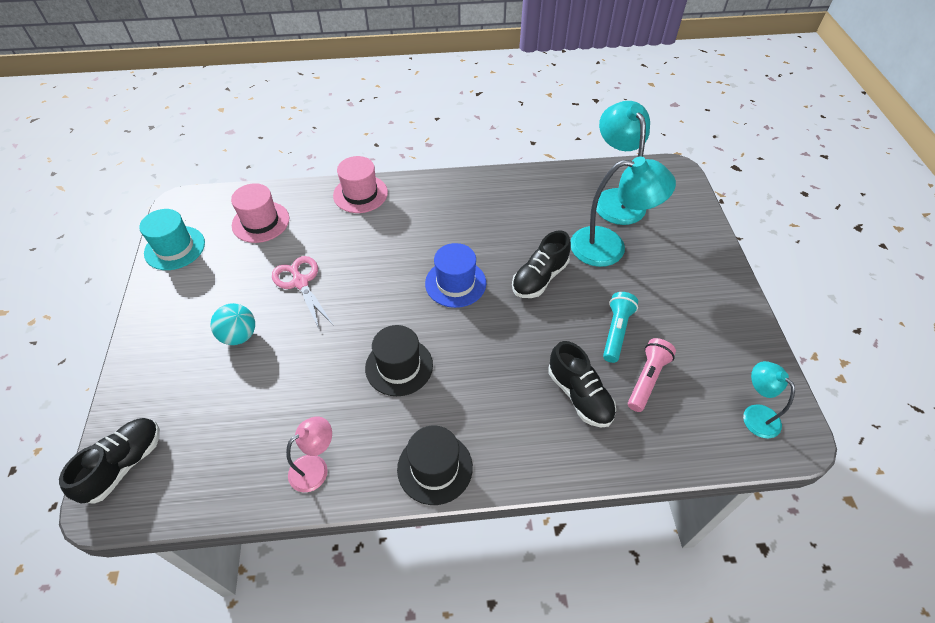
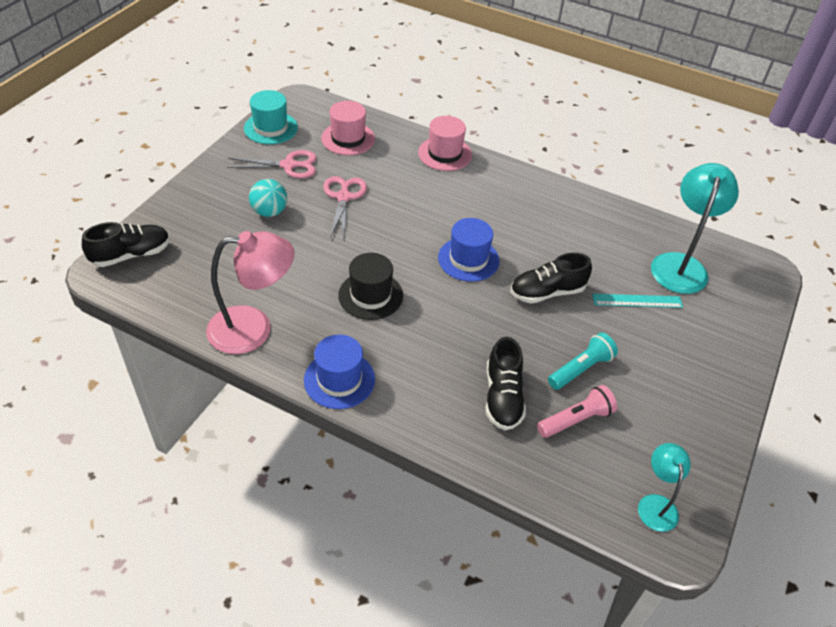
camera: 30 degrees right, 5 degrees down
(222, 277) = (289, 165): none -> pink scissors
(315, 467) = (253, 329): pink lamp -> pink lamp, size x1.79
(435, 468) = (339, 379): black hat -> blue hat
(609, 247) = (637, 301): turquoise lamp -> turquoise ruler

